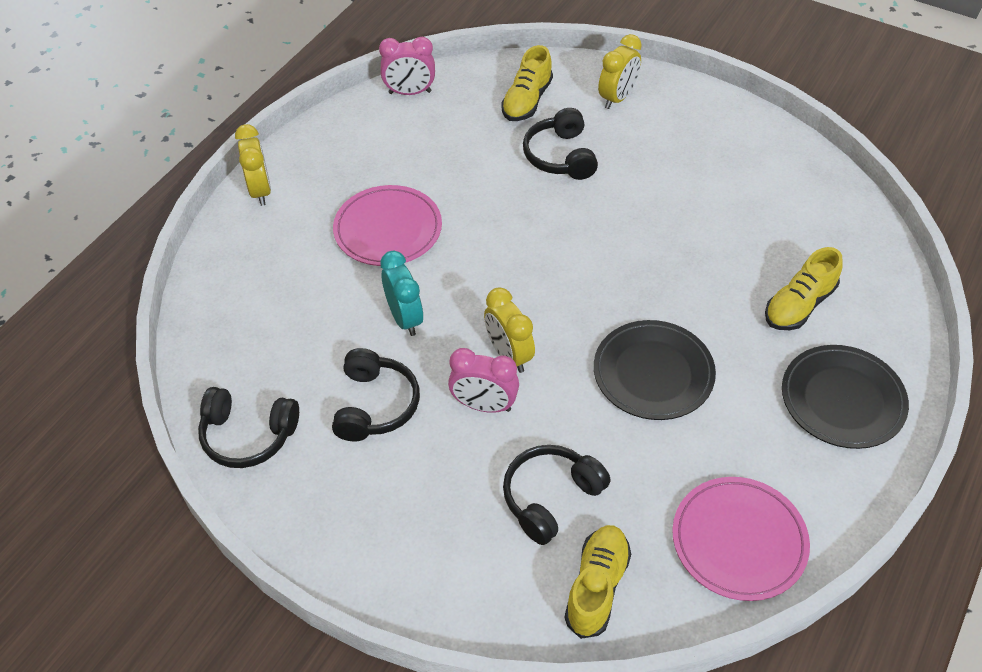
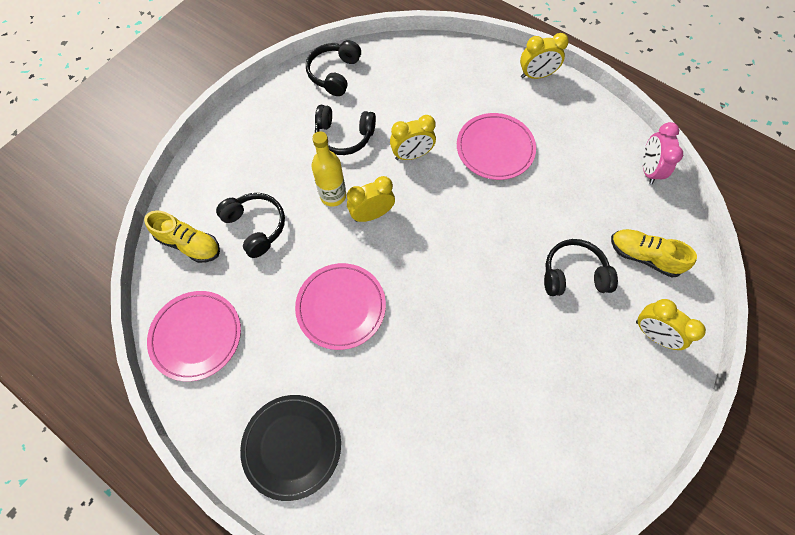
camera: 95 degrees right, 15 degrees up
(405, 318) = (412, 155): turquoise clock -> yellow clock
(484, 405) = (333, 196): pink clock -> yellow bottle
(653, 373) = (341, 307): black plate -> pink plate
(799, 305) = (391, 438): yellow shoe -> none

